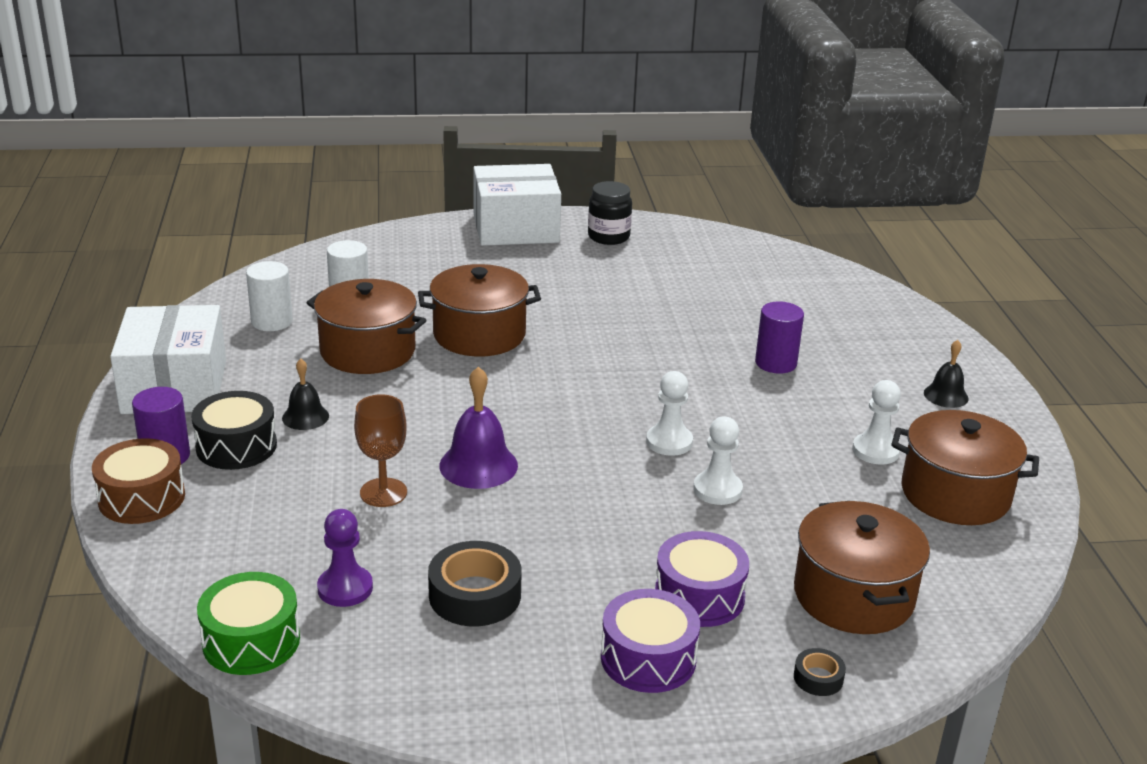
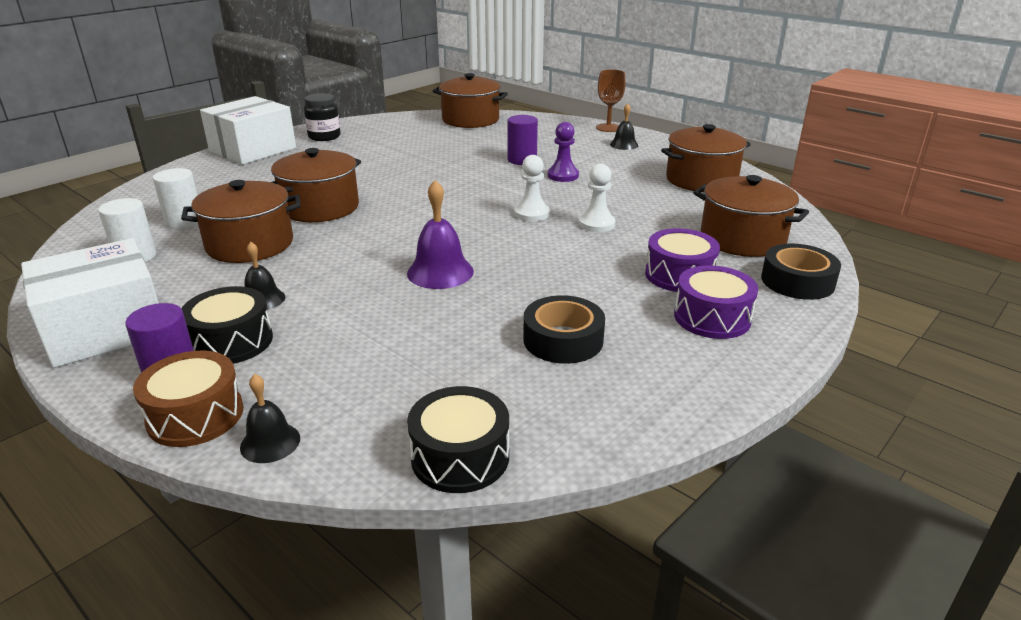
camera: 40 degrees left, 0 degrees up
(157, 549) = (270, 442): none -> black bell
(175, 386) = (105, 329): white box -> white box turned 75 degrees counterclockwise
(251, 641) = (460, 457): green drum -> black drum
(345, 588) = (472, 383): purple pawn -> purple pawn (563, 176)
(383, 492) = (401, 315): brown goblet -> brown goblet (608, 128)
(809, 274) = (470, 120): none -> brown pot
(818, 678) = (797, 281): black tape -> black tape, size x1.99
(875, 451) = (636, 177): white pawn -> none

